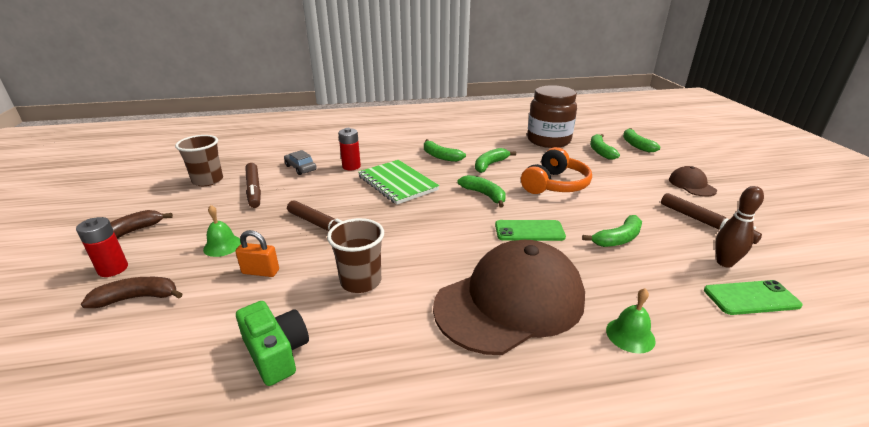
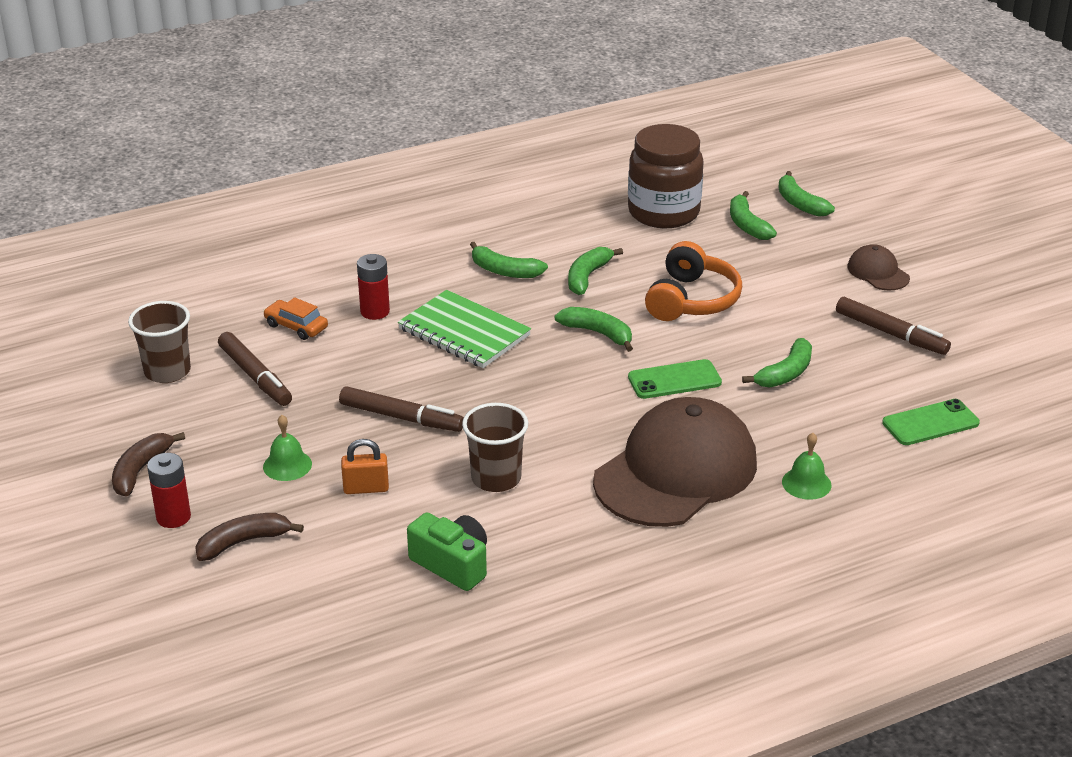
camera: 15 degrees left, 5 degrees up
(301, 168) = (296, 326): grey car -> orange car
(724, 263) = (908, 385): brown bowling pin -> none

